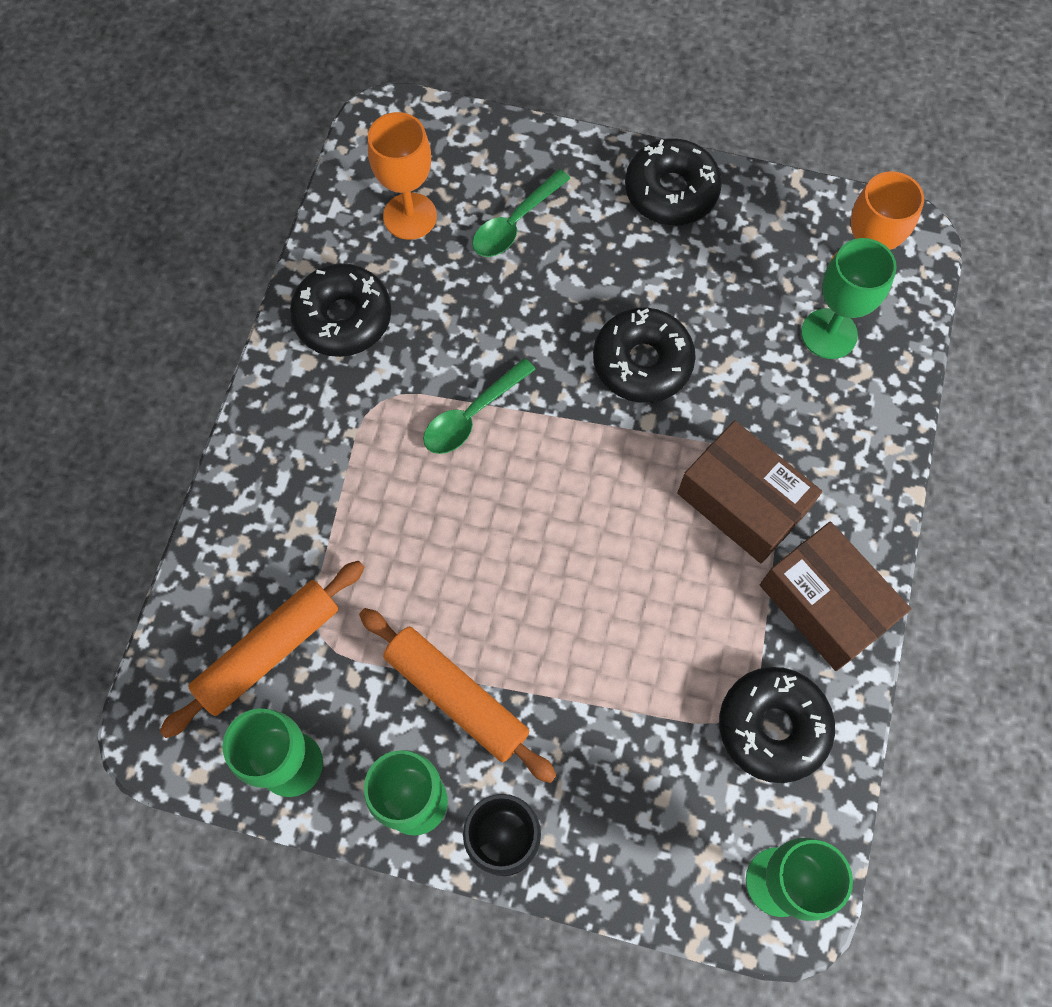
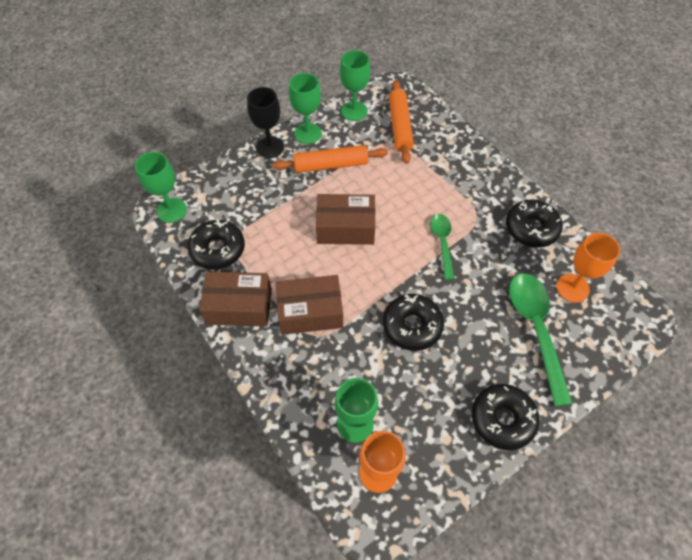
camera: 130 degrees right, 10 degrees down
(515, 223) = (535, 330): green spoon -> green spoon, size x1.69
(563, 568) = (345, 228): none -> brown box

